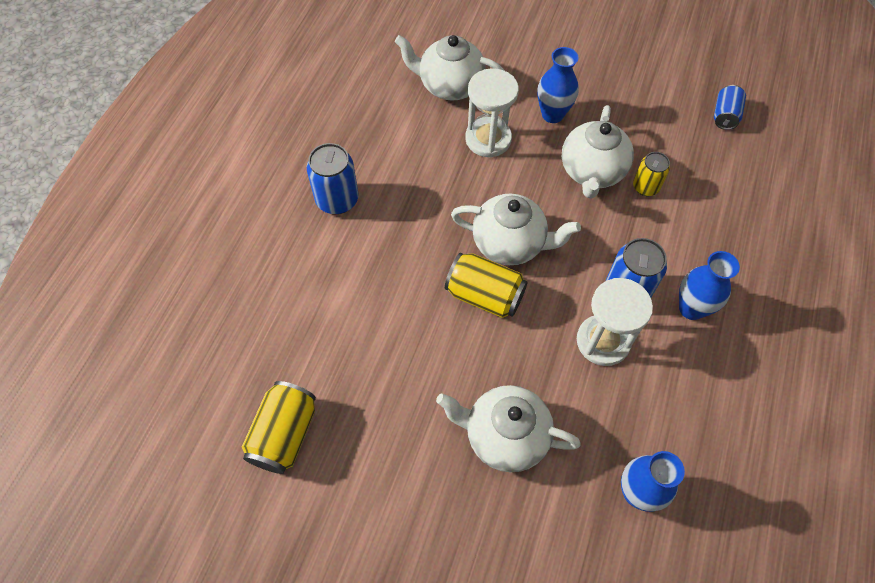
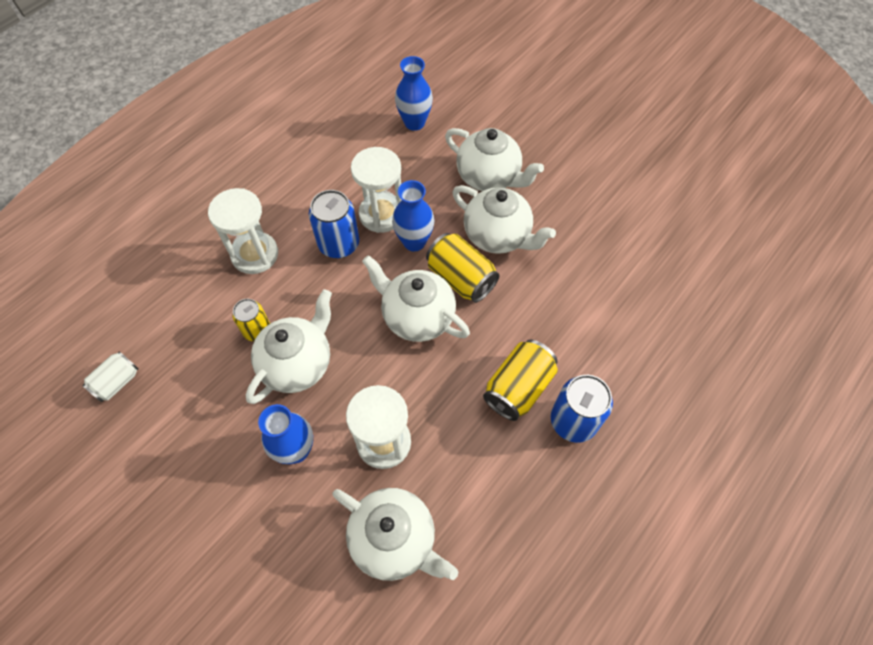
camera: 160 degrees left, 0 degrees up
(284, 434) = (657, 226): yellow can -> yellow can (518, 388)
(465, 357) = (498, 236): none -> white teapot
(691, 308) = (296, 216): blue vase -> blue vase (414, 242)
(700, 253) = (255, 254): none -> white hourglass
(725, 115) = (117, 382): blue can -> white can

